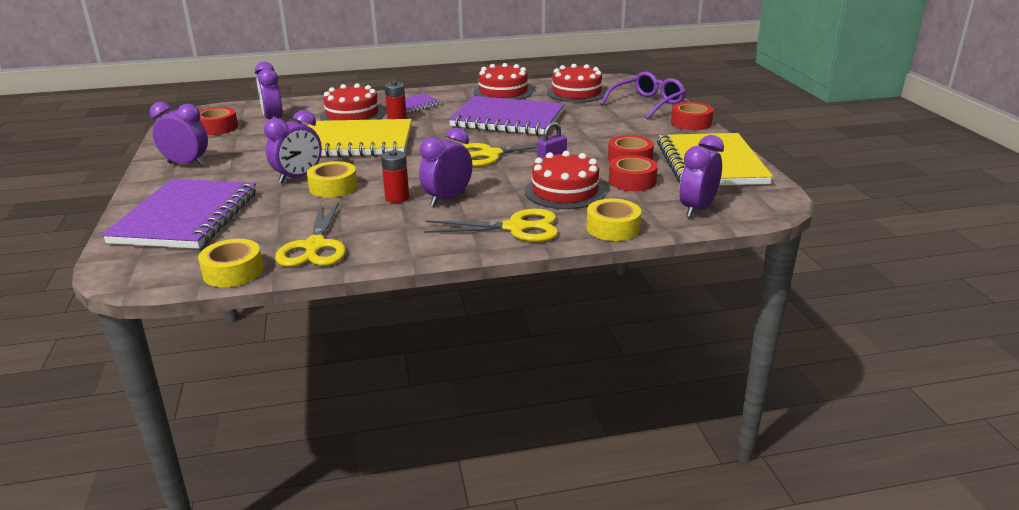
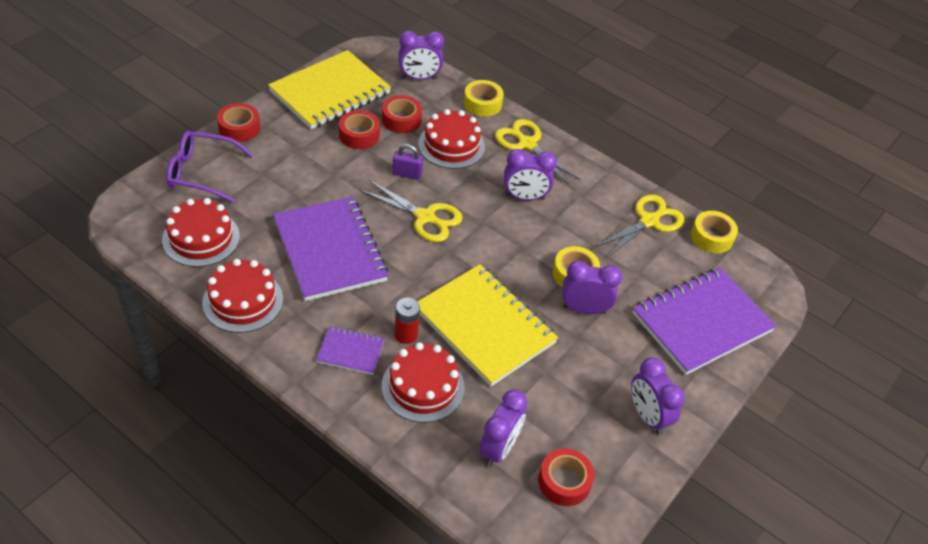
camera: 135 degrees left, 20 degrees up
(397, 198) = (551, 225): red battery -> none

